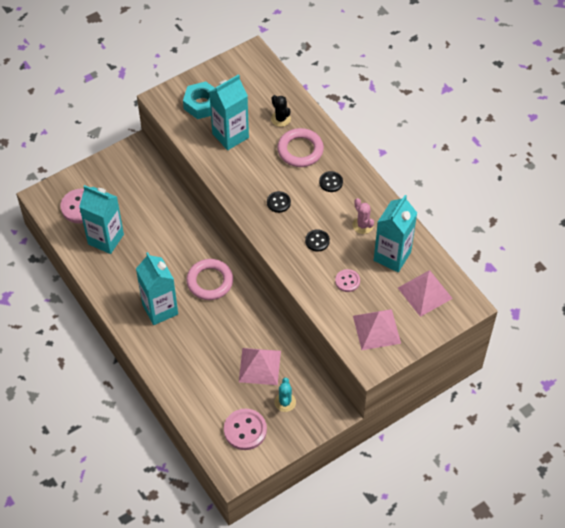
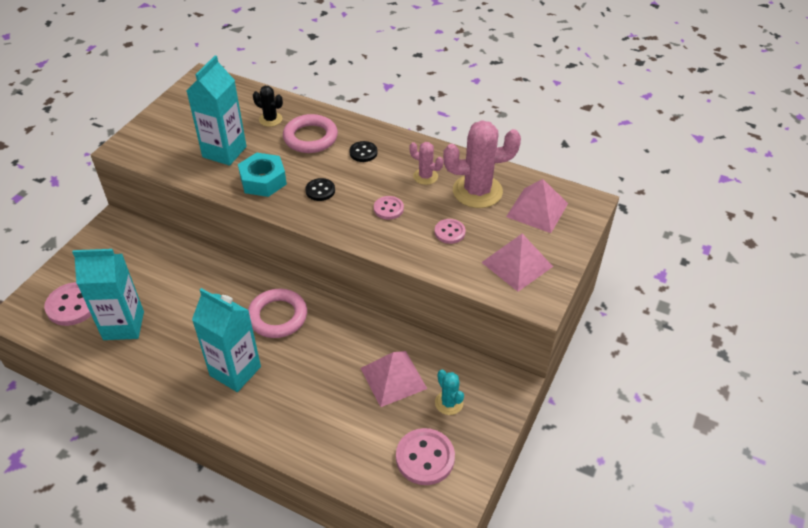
camera: 30 degrees left, 10 degrees down
(202, 104) = (173, 136): turquoise nut -> turquoise nut (263, 181)
(317, 241) = (388, 209): black button -> pink button
(392, 256) = (477, 191): turquoise carton -> pink cactus

